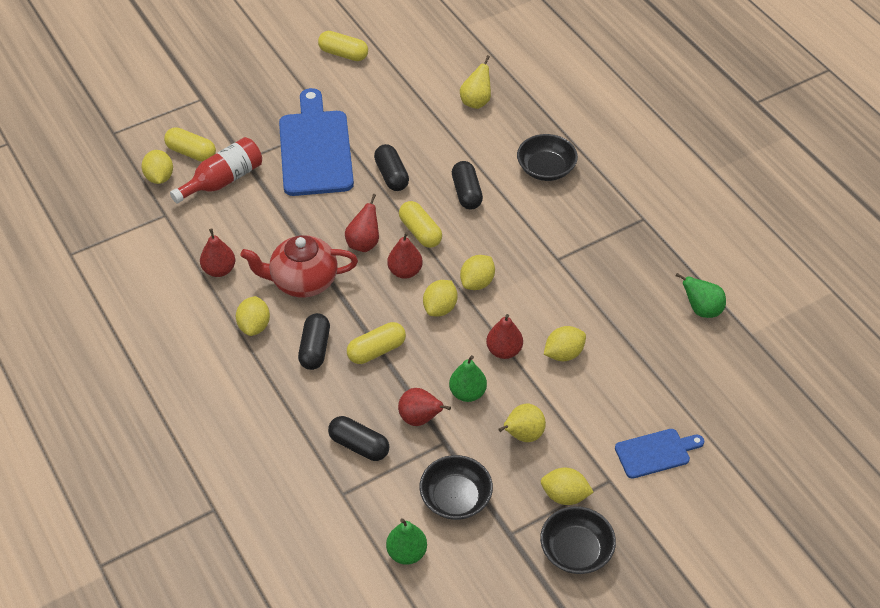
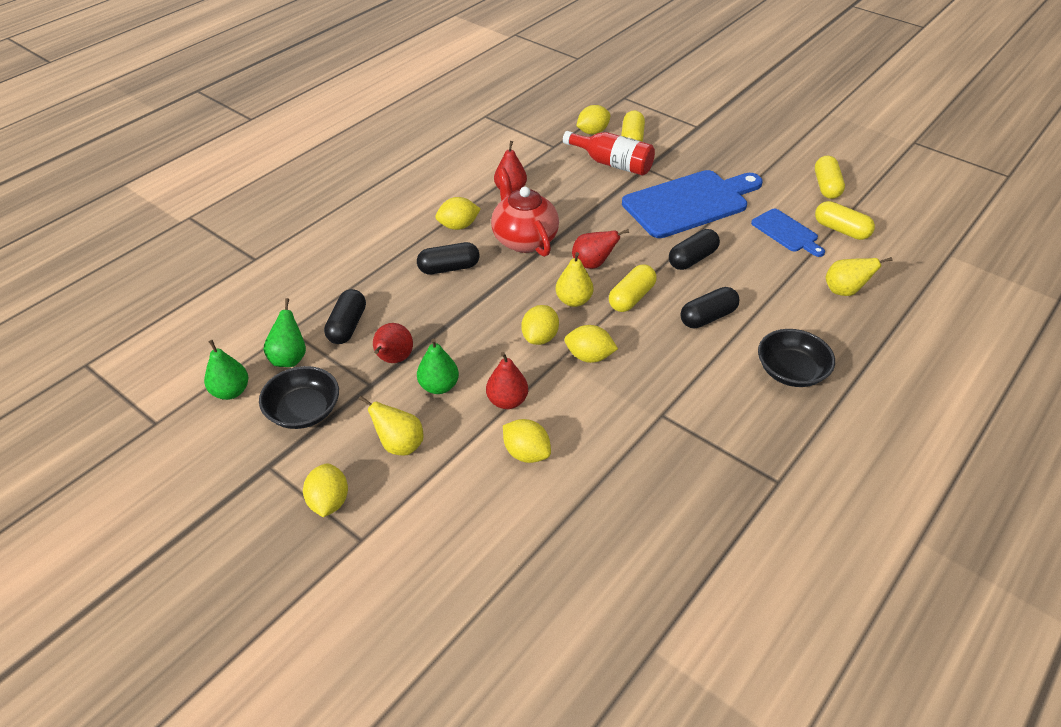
camera: 70 degrees right, 5 degrees down
(376, 350) = (464, 307): yellow capsule -> yellow capsule (841, 230)
(405, 271) = (573, 300): red pear -> yellow pear
(440, 308) = (540, 337): yellow lemon -> yellow lemon turned 75 degrees counterclockwise
(576, 550) = (257, 530): black bowl -> none
(655, 453) = (415, 578): blue cutting board -> blue cutting board (786, 232)
(701, 310) = (664, 580): green pear -> green pear (289, 358)

